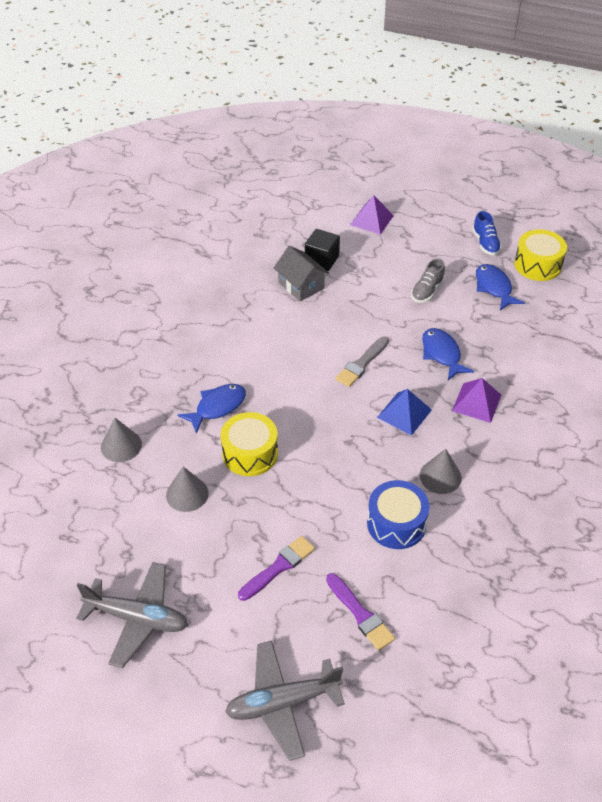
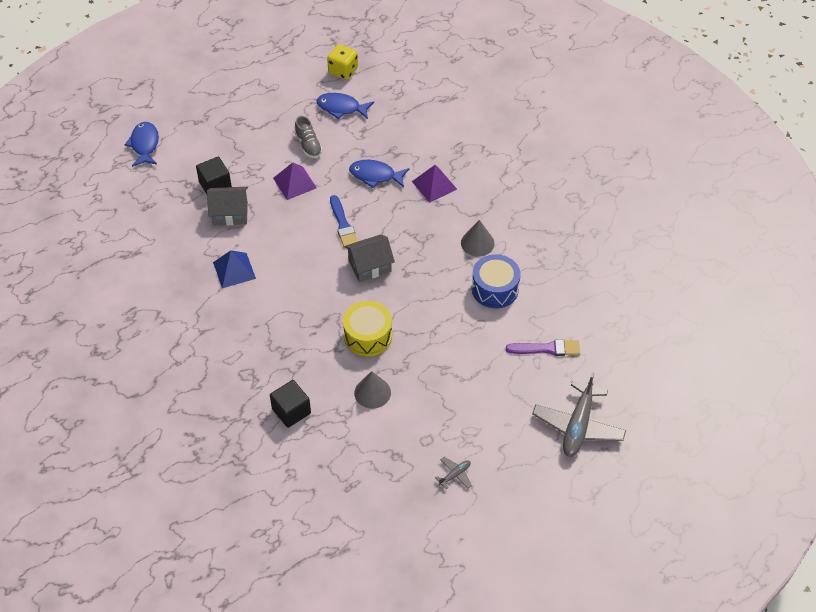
camera: 55 degrees left, 5 degrees up
(121, 446) = (291, 411): grey cone -> black cube
(137, 618) = (455, 475): grey plane -> grey plane, size x0.44
(217, 407) = (307, 332): blue fish -> blue fish (144, 144)
(279, 567) = (477, 372): purple brush -> none
(332, 409) = (369, 266): none -> grey house
(361, 364) = (343, 225): grey brush -> blue brush
(371, 220) = (202, 130): purple pyramid -> purple pyramid (294, 183)
(404, 413) = (409, 229): blue pyramid -> blue pyramid (234, 270)
(485, 243) = (294, 83): blue shoe -> none
(537, 265) = (343, 71): yellow drum -> yellow dice

